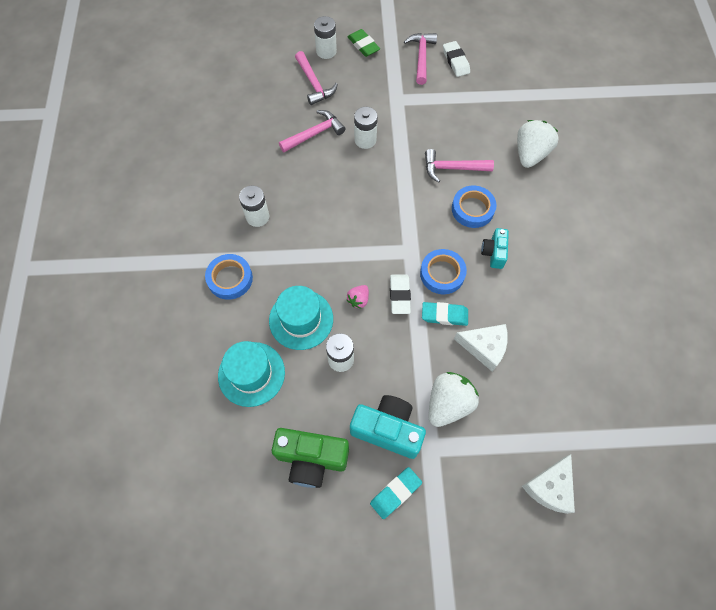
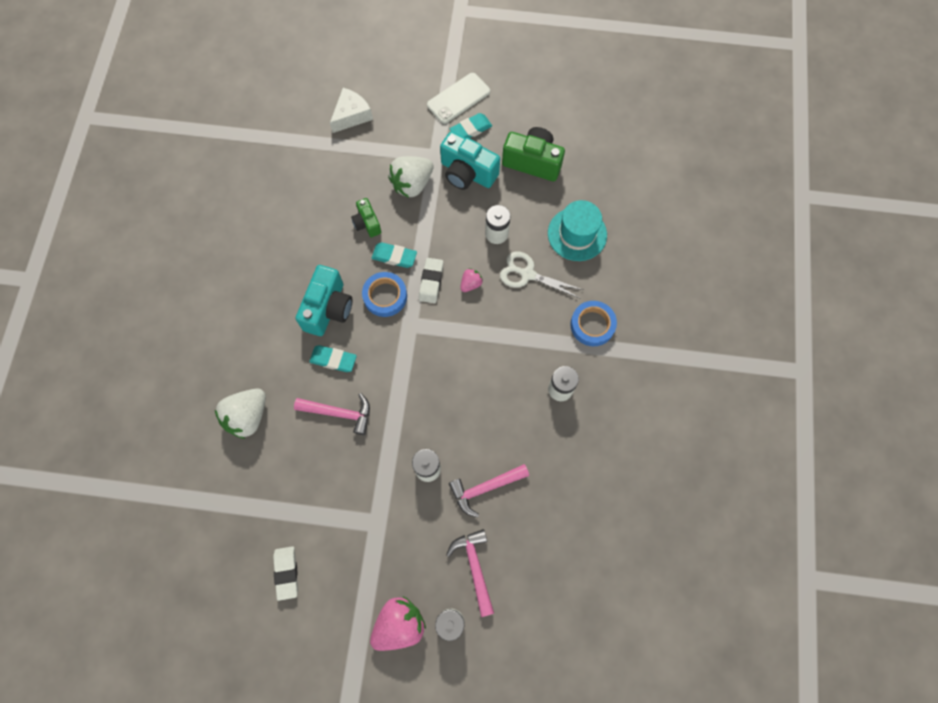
camera: 170 degrees left, 5 degrees up
(301, 319) = (527, 274): turquoise hat -> white scissors
(363, 45) = (399, 624): green eraser -> pink strawberry
(421, 57) = (328, 589): pink hammer -> none
(421, 540) = (458, 98): none -> white phone
(472, 209) = (333, 360): blue tape -> turquoise eraser
(484, 347) = (367, 223): white cheese -> green camera
(494, 253) = (328, 309): turquoise camera -> turquoise camera, size x1.75

